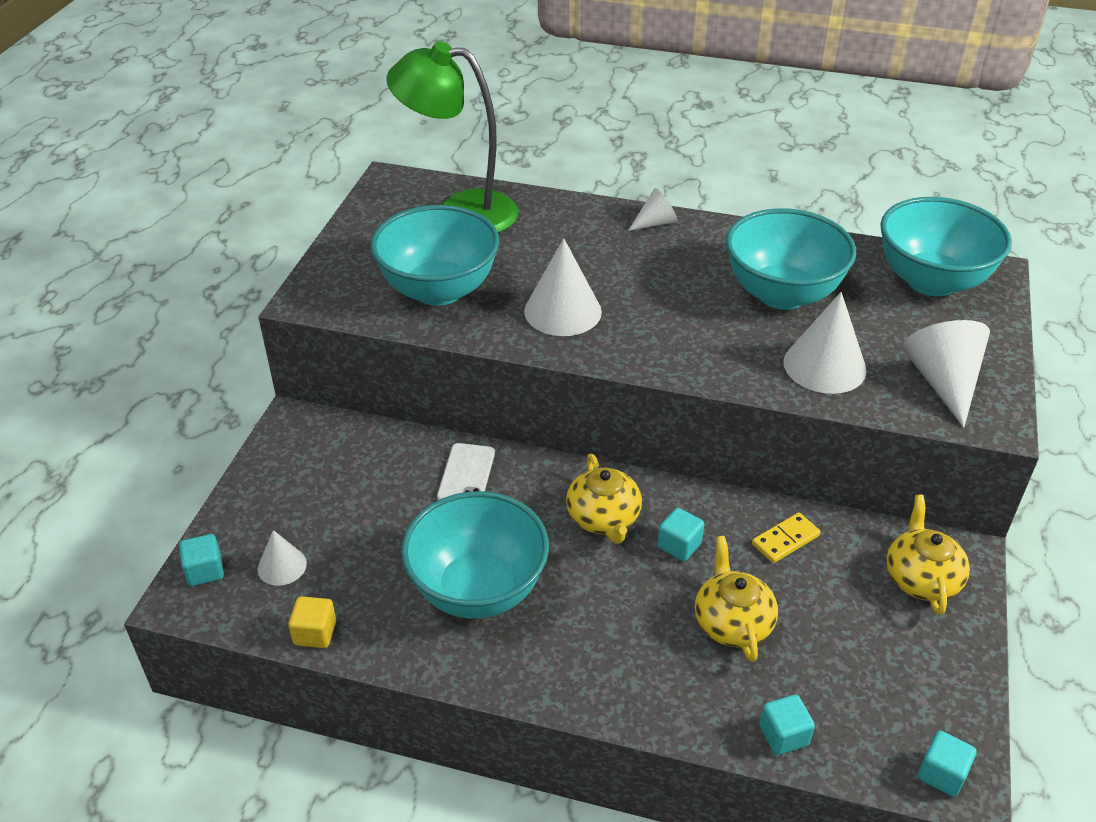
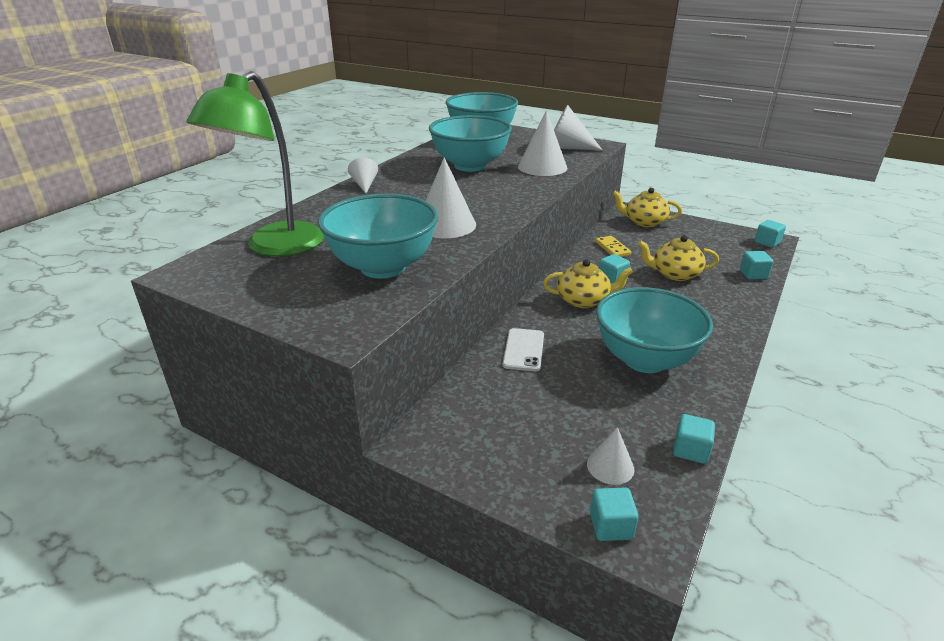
camera: 75 degrees left, 10 degrees down
(315, 633) = (690, 450): yellow cube -> turquoise cube
(466, 475) = (523, 350): white phone -> white phone turned 75 degrees clockwise

